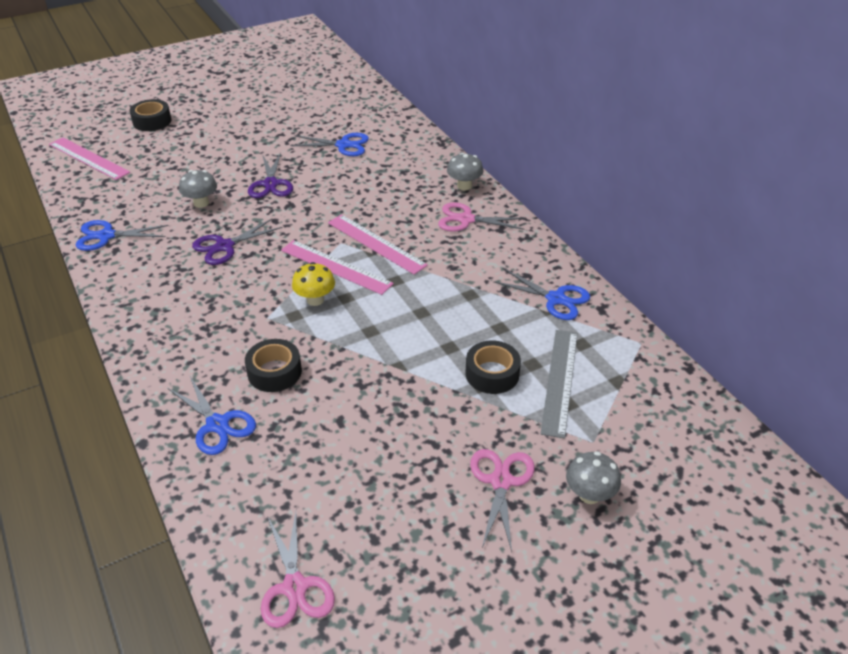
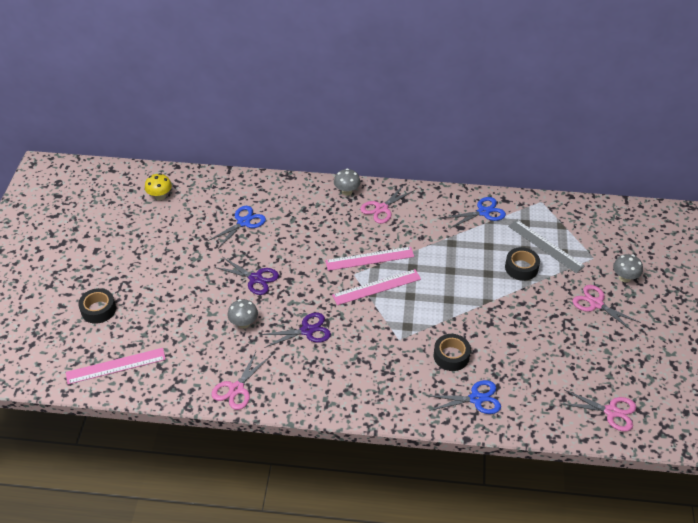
camera: 55 degrees left, 5 degrees up
(106, 236) = (236, 389): blue scissors -> pink scissors
(224, 246) = (307, 331): purple scissors -> purple scissors turned 105 degrees counterclockwise
(315, 300) = (400, 310): yellow mushroom -> yellow mushroom (160, 196)

